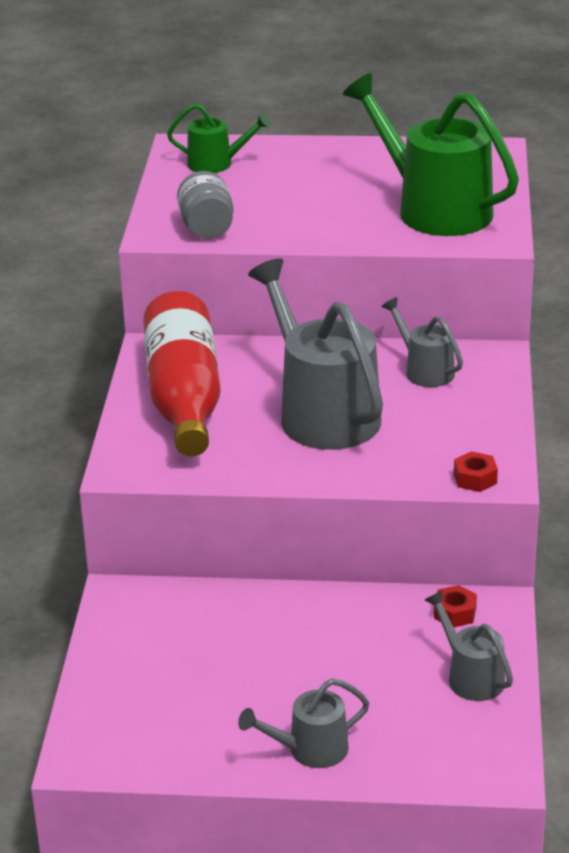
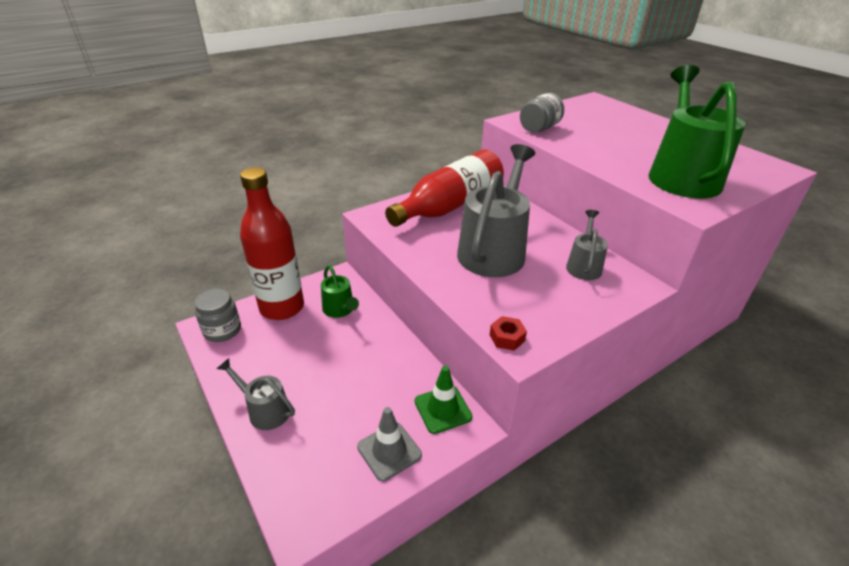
camera: 50 degrees right, 5 degrees up
(109, 743) = (222, 330): none -> grey jar
(124, 672) = (282, 307): none -> red bottle
(217, 164) = (598, 110): green watering can -> green watering can (340, 310)
(454, 613) = (443, 409): red nut -> green traffic cone
(470, 676) = (389, 451): grey watering can -> grey traffic cone

